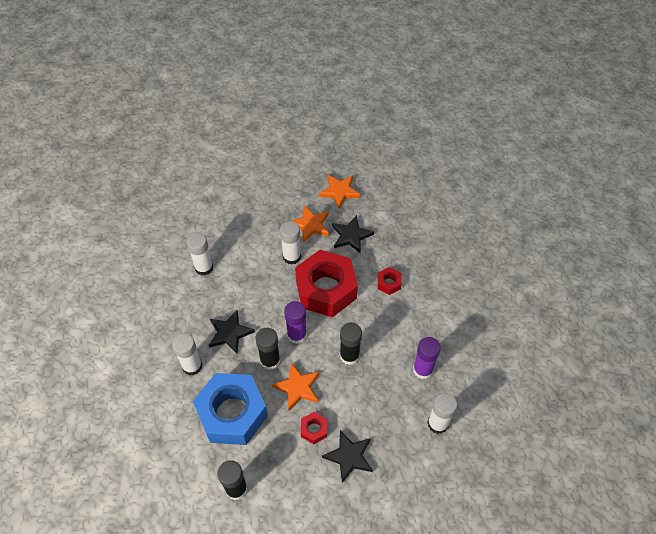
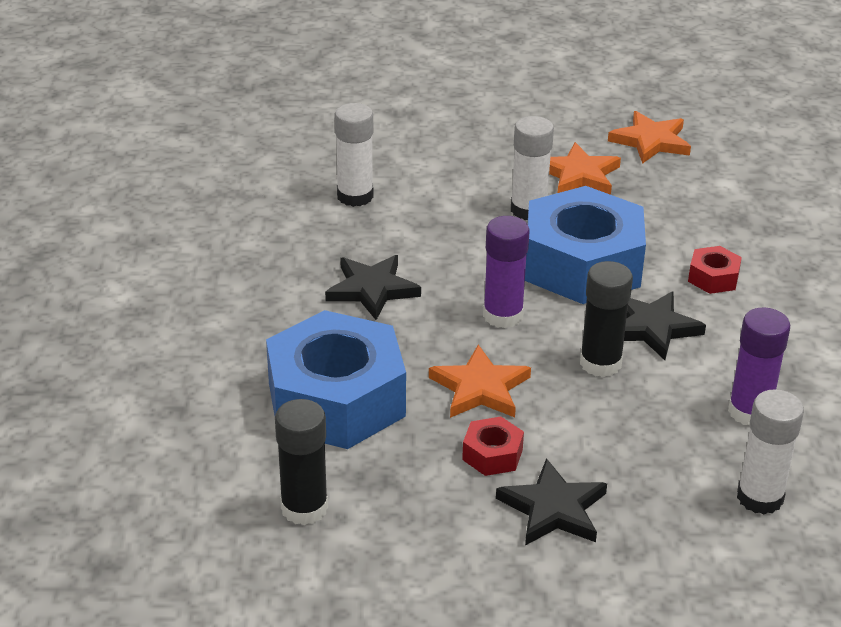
camera: 15 degrees right, 20 degrees down
(192, 366) = (283, 320): white glue stick -> none
(270, 360) = (437, 341): black glue stick -> none
(326, 289) = (582, 264): red nut -> blue nut
(351, 236) = (655, 202): black star -> black star (652, 328)

